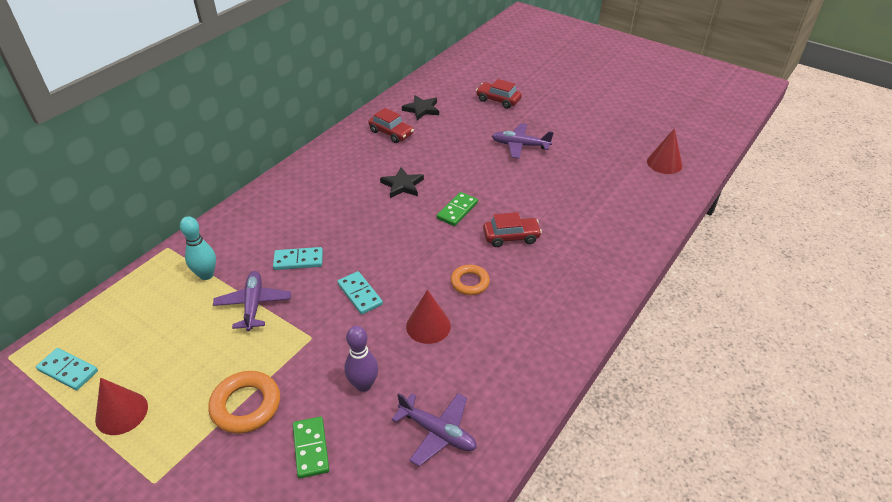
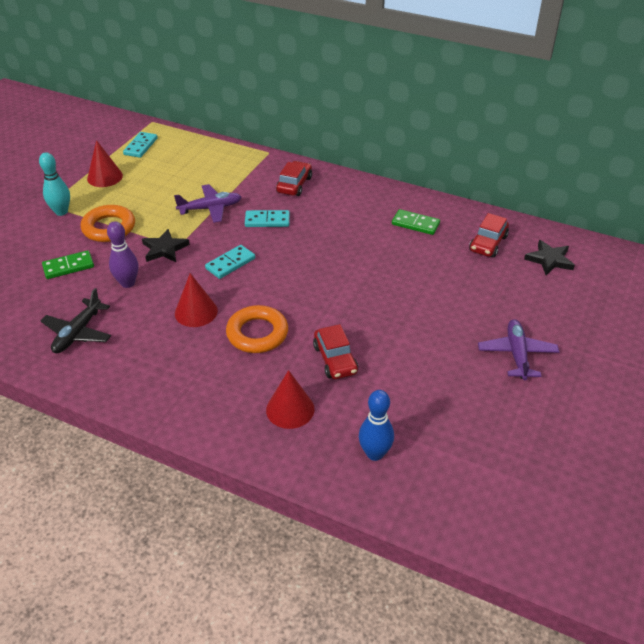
camera: 80 degrees right, 0 degrees up
(206, 275) = (240, 178): turquoise bowling pin -> turquoise bowling pin (61, 212)
(298, 260) = (267, 220): turquoise domino -> turquoise domino turned 75 degrees counterclockwise
(402, 185) = (396, 266): black star -> black star (164, 249)
(437, 432) = (78, 333): purple plane -> black plane
(457, 210) = (367, 312): green domino -> green domino (415, 224)
(469, 282) = (257, 333): orange ring -> orange ring, size x1.52
(498, 100) = (613, 324): red car -> red car (294, 185)
(611, 229) = (375, 453): none -> blue bowling pin
(664, 163) = (550, 521): red cone -> red cone (290, 409)

